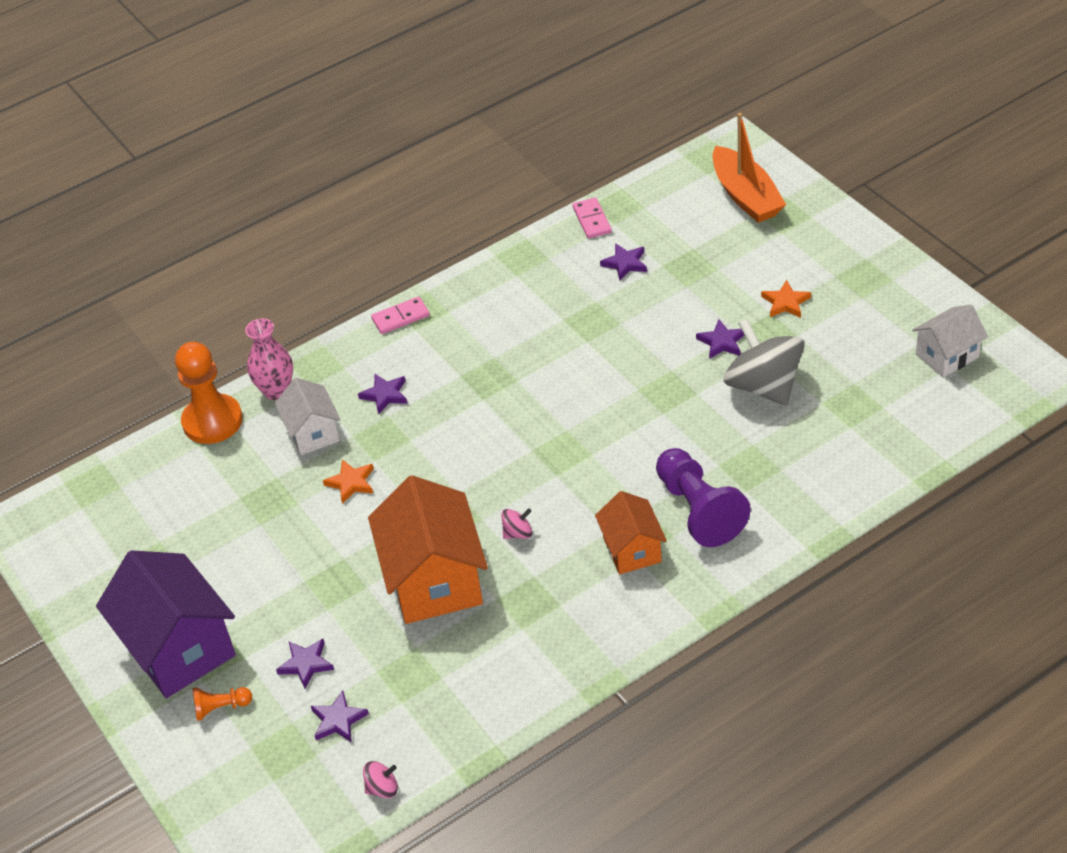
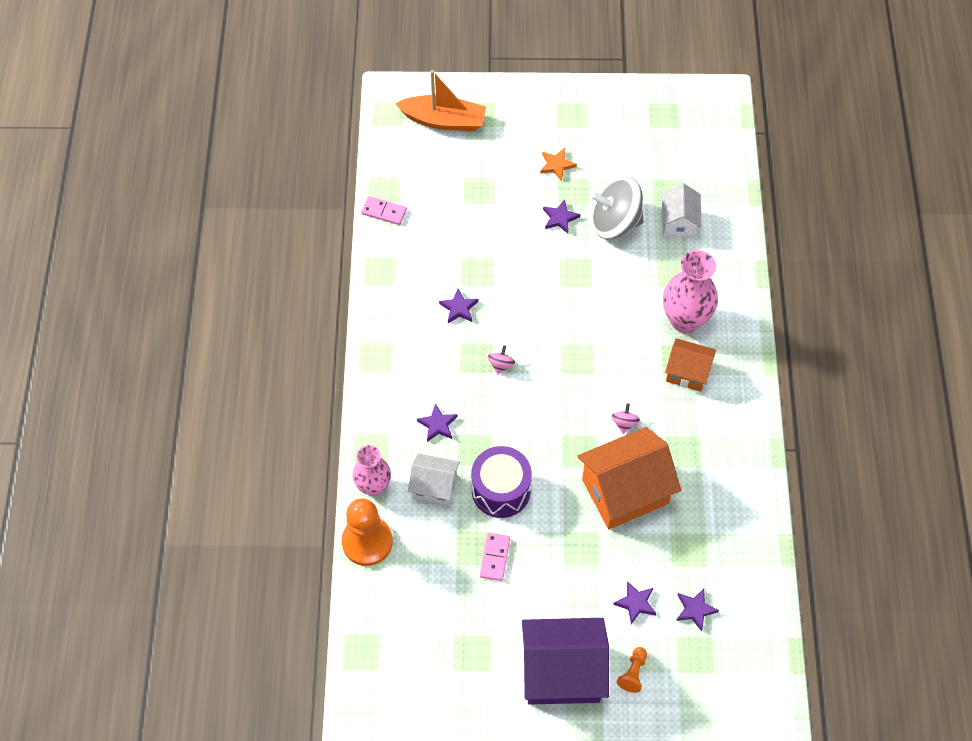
camera: 60 degrees left, 15 degrees up
(351, 483) = (501, 490): orange star -> purple drum
(382, 788) = (765, 614): pink spinning top -> pink spinning top (501, 365)
(400, 317) = (371, 373): pink domino -> pink domino (494, 557)
(434, 580) = (625, 491): orange house -> orange house turned 45 degrees counterclockwise
(625, 263) = (442, 221): purple star -> purple star (459, 308)
(698, 510) = (685, 320): purple pawn -> pink vase
(947, 356) = (671, 122): white house -> white house (678, 223)

